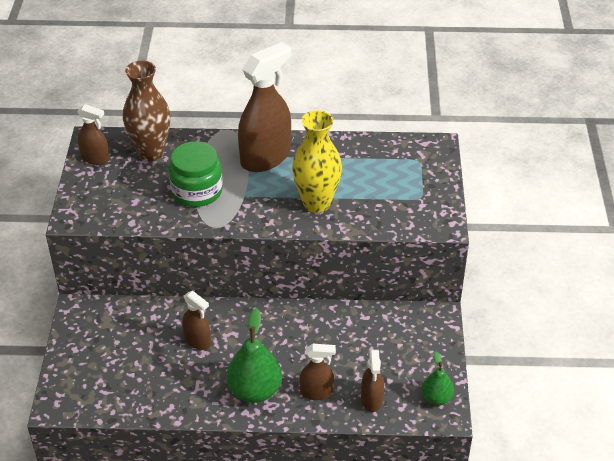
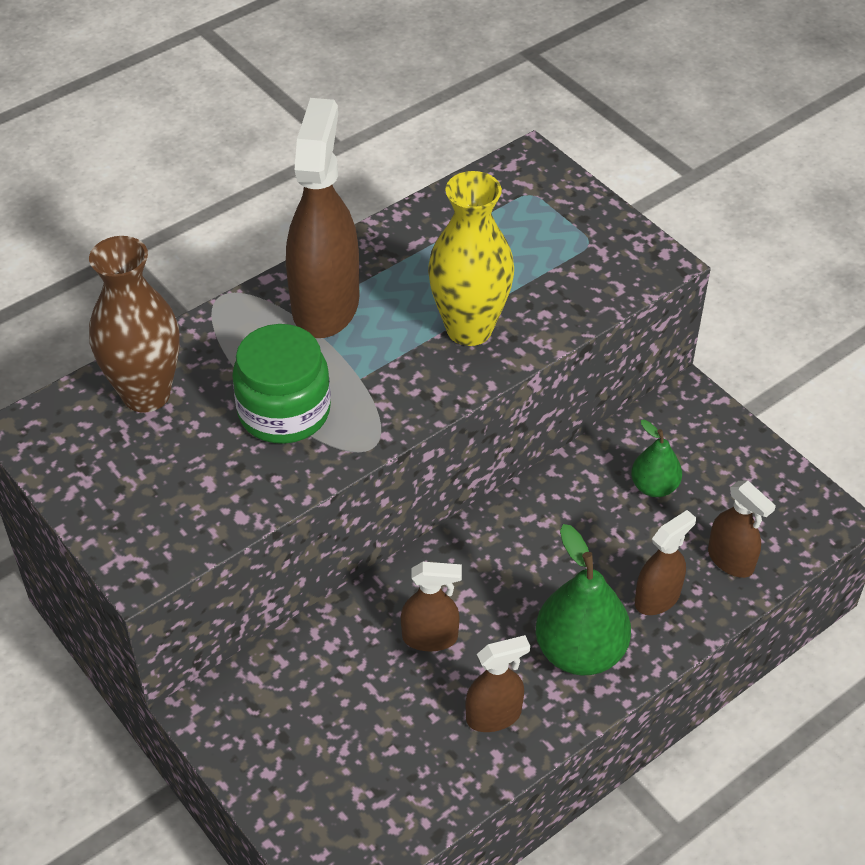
camera: 40 degrees left, 5 degrees up
(95, 158) = (68, 455): brown spray bottle -> brown spray bottle (494, 716)
(436, 398) = (799, 505): green pear -> green pear (654, 486)

